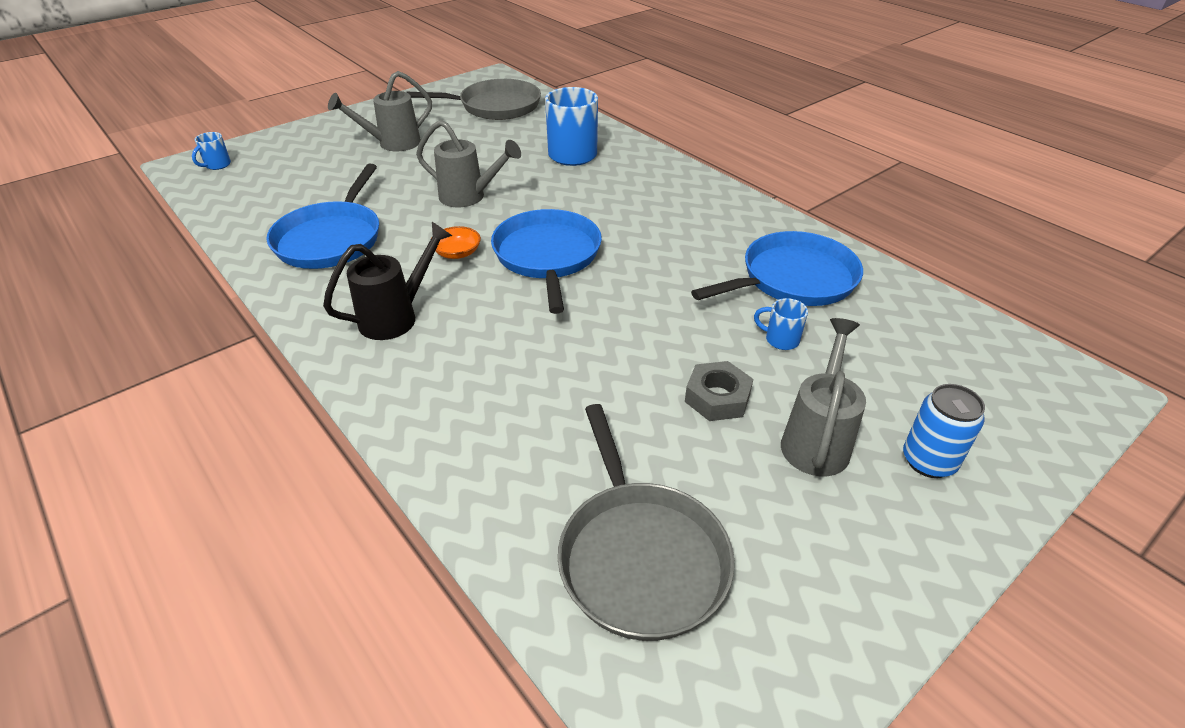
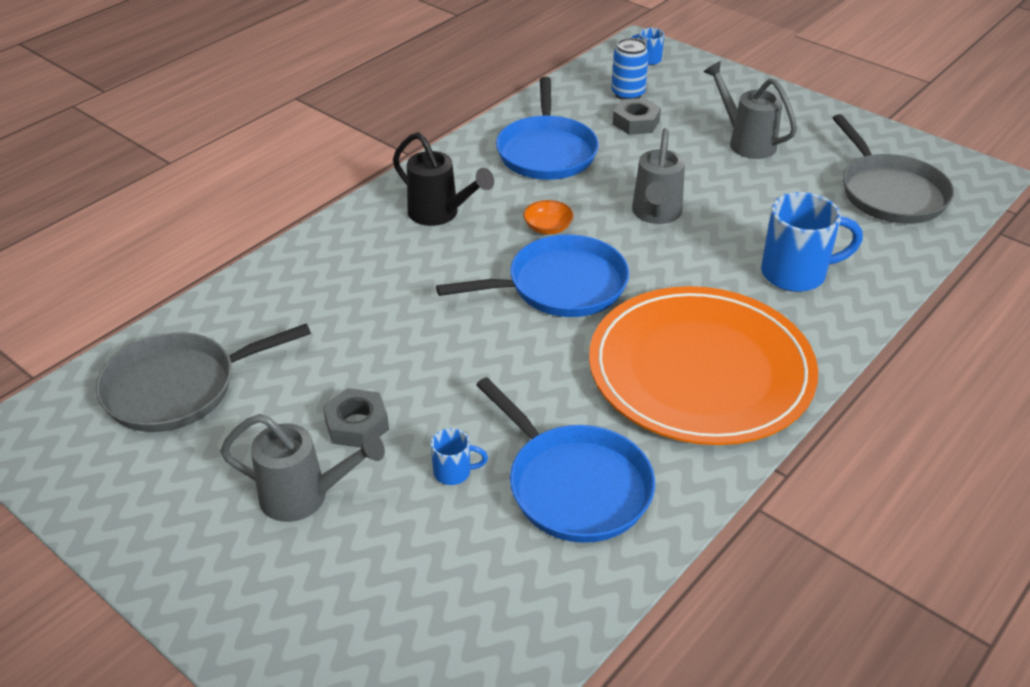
camera: 80 degrees right, 0 degrees up
(320, 186) = (636, 122): none -> grey nut
(331, 239) = (546, 152): blue pan -> blue pan turned 90 degrees counterclockwise
(671, 207) = (700, 370): none -> orange plate
(780, 340) = (454, 472): blue mug -> blue mug turned 75 degrees clockwise
(928, 461) = (279, 584): blue can -> blue can (628, 94)

